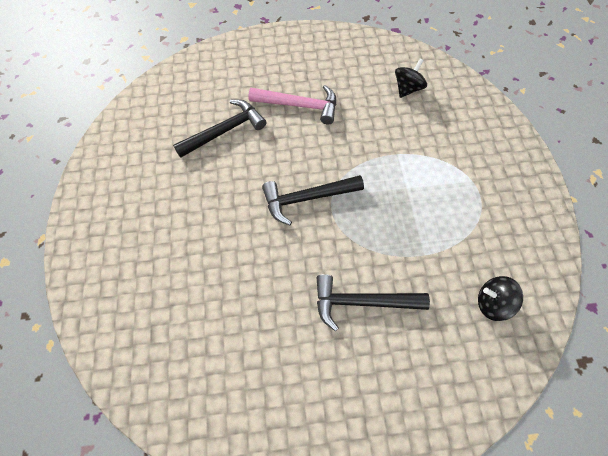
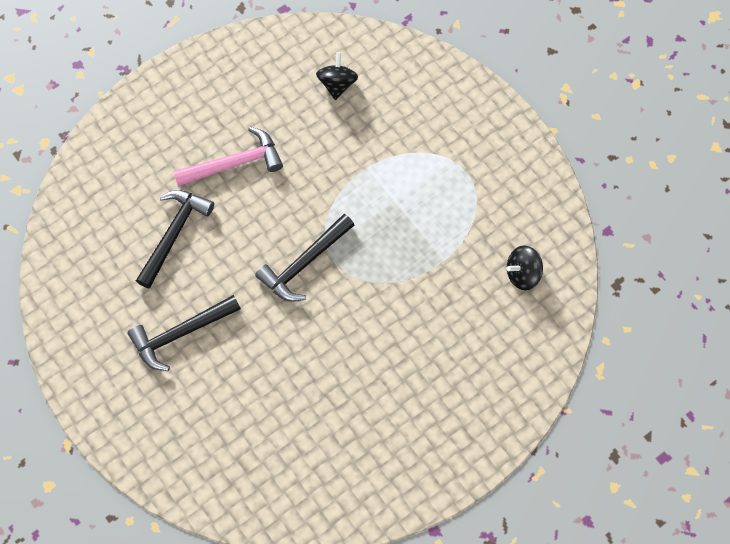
camera: 30 degrees left, 5 degrees up
(361, 302) = (411, 335): black hammer -> black hammer (180, 334)

